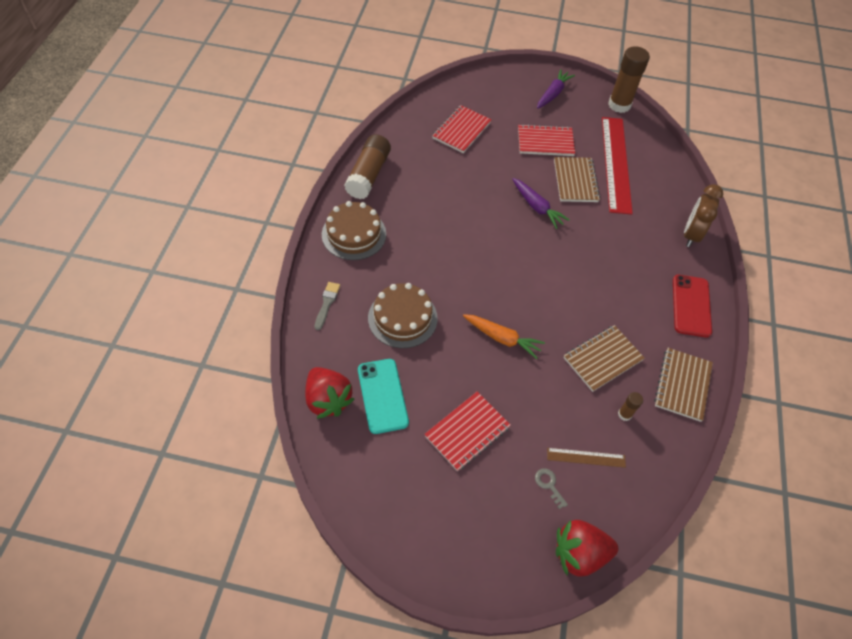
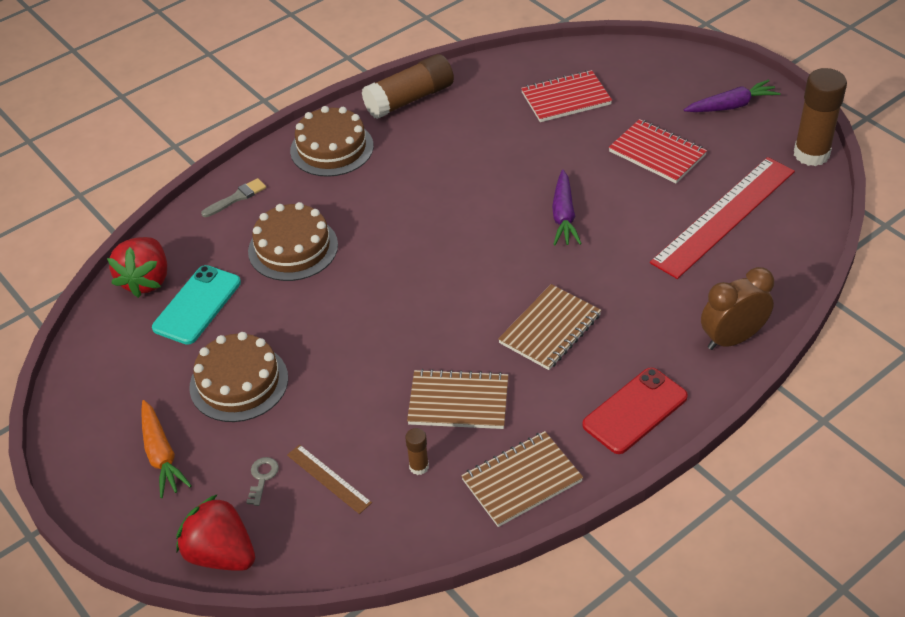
camera: 45 degrees right, 10 degrees down
(467, 432) = (239, 382): red notebook -> brown cake
(502, 338) = (371, 321): orange carrot -> orange carrot (161, 455)
(575, 181) = (646, 211): brown notebook -> brown notebook (550, 329)

